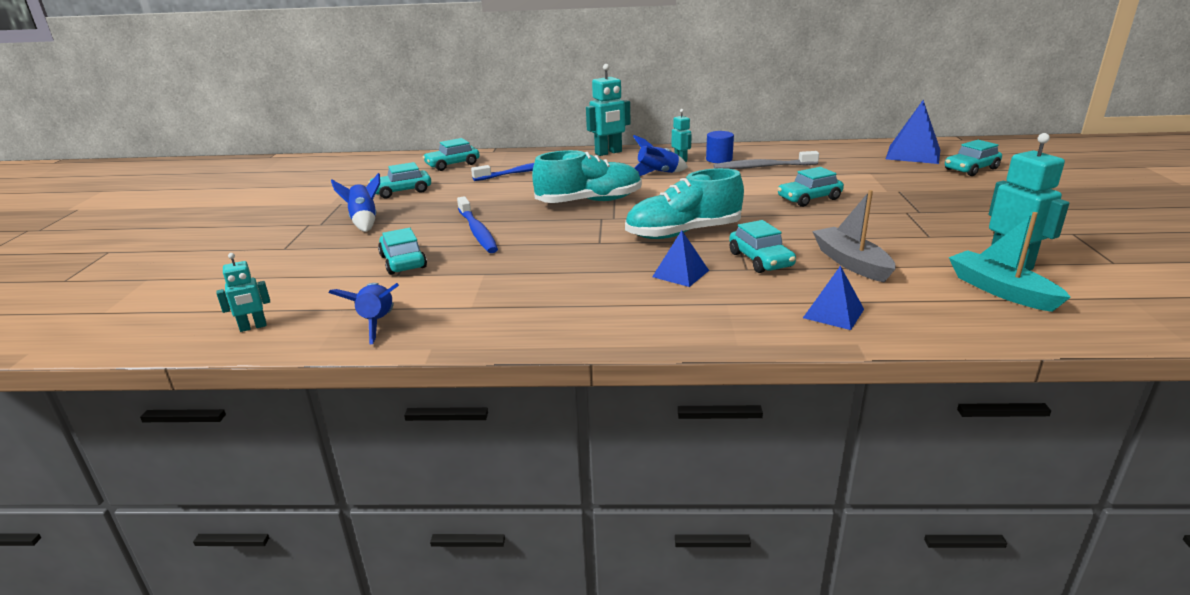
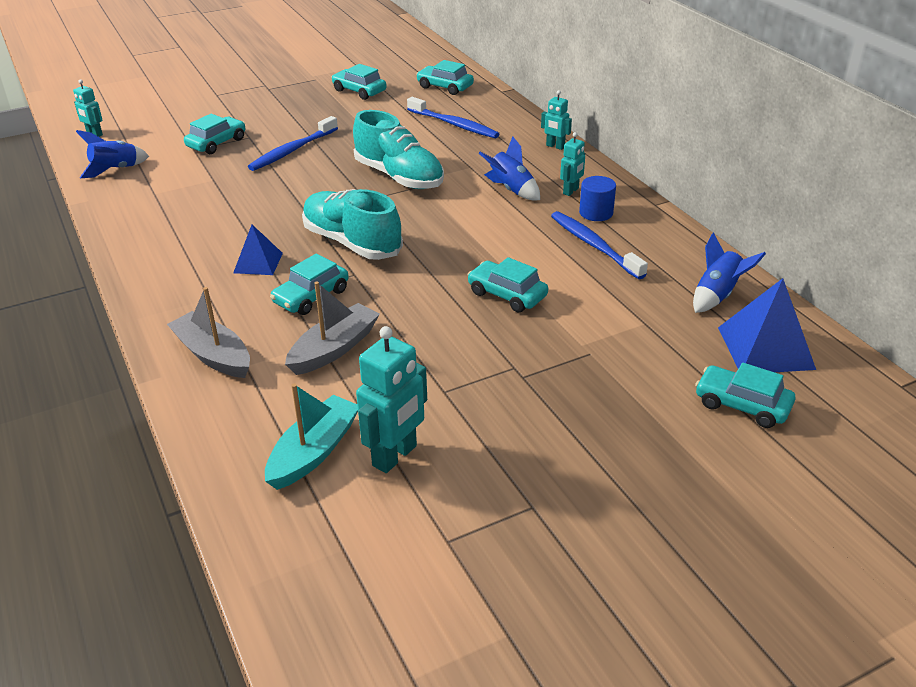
camera: 60 degrees right, 10 degrees up
(364, 221) = (283, 101): blue rocket -> blue rocket (717, 295)
(608, 153) = (555, 146): turquoise robot -> turquoise robot, size x0.57
(762, 167) = (594, 245): grey toothbrush -> blue toothbrush
(833, 313) = (213, 355): blue pyramid -> grey boat

